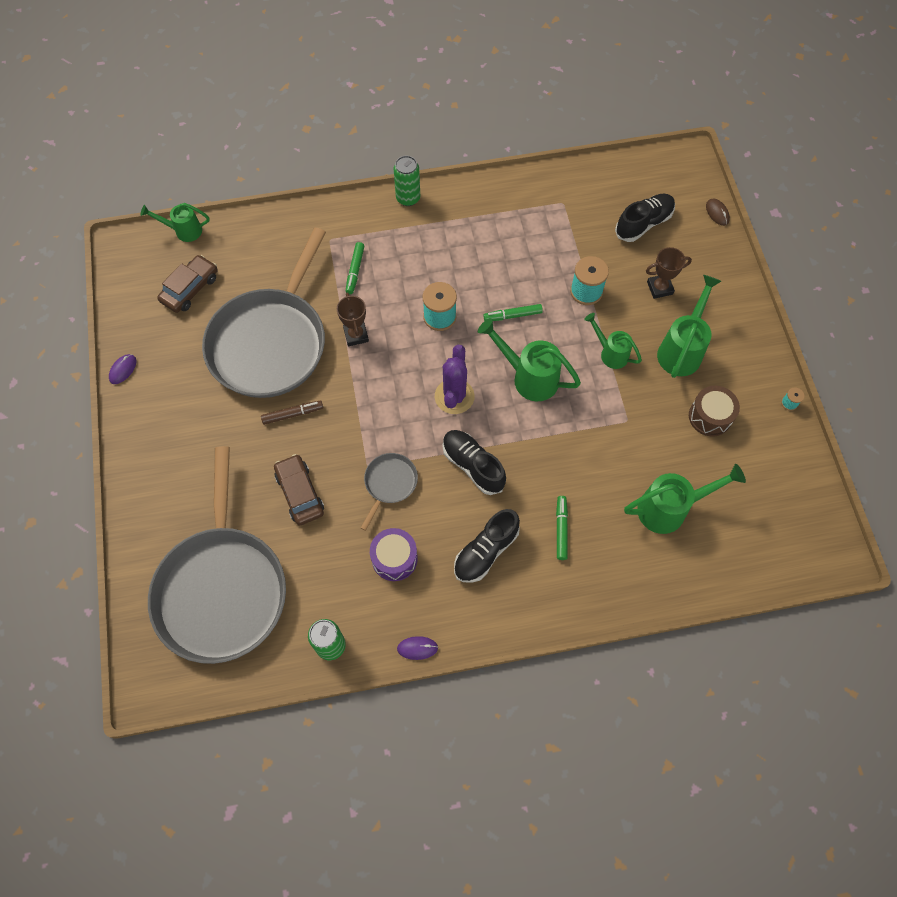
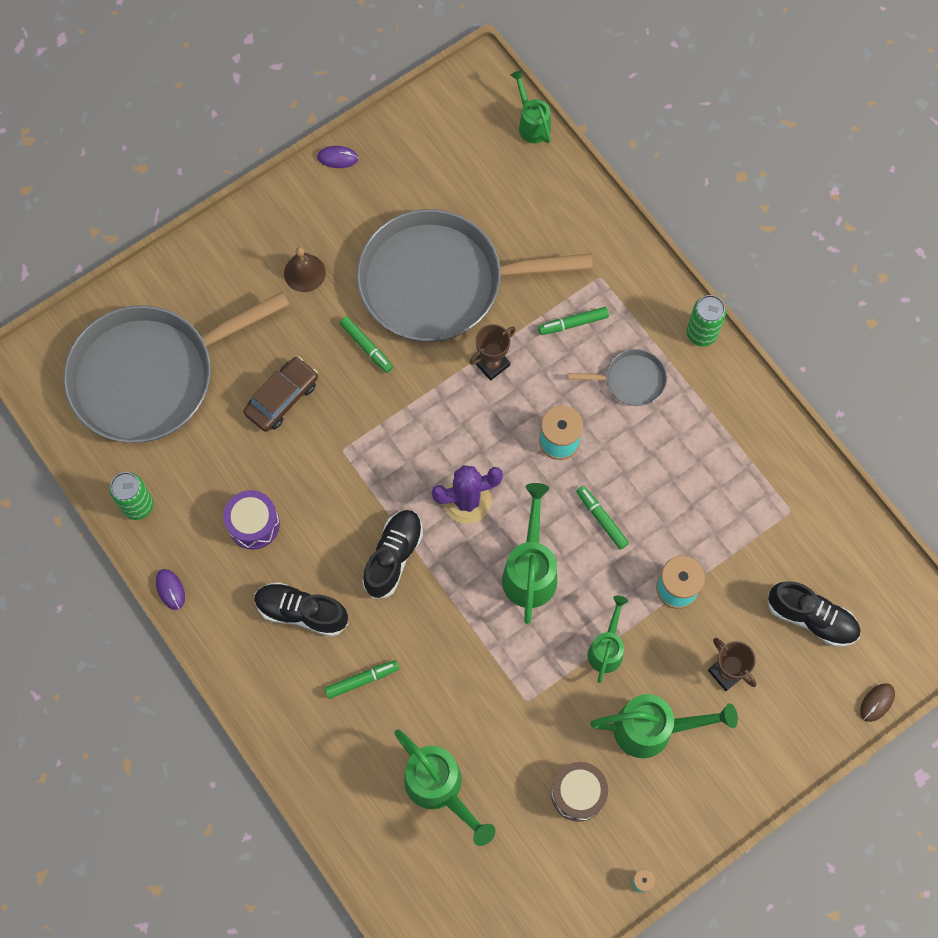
camera: 65 degrees right, 5 degrees up
(190, 289) = (464, 169): brown car -> none
(204, 433) = (304, 273): none -> brown bell
(292, 414) = (366, 347): brown marker -> green marker
(389, 483) = (333, 481): grey pan -> grey pan (631, 380)

